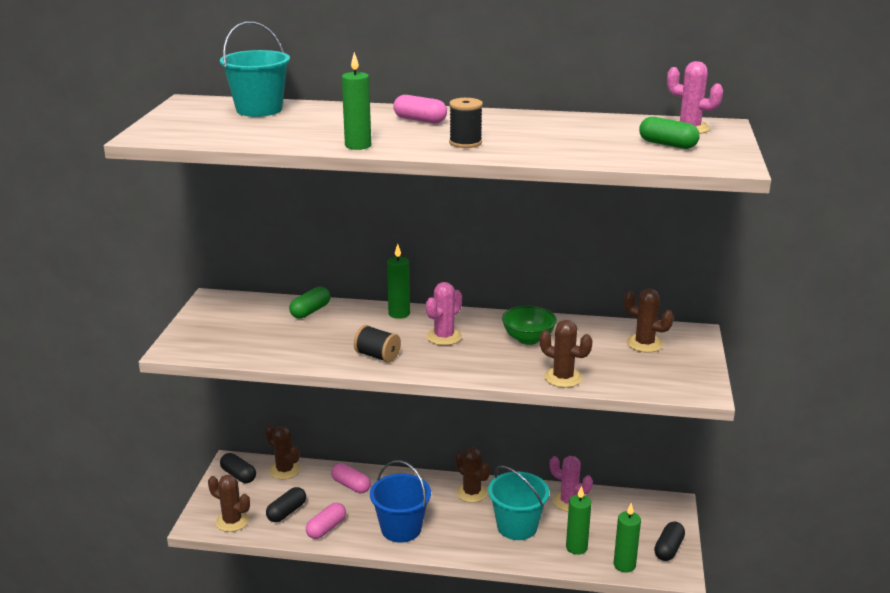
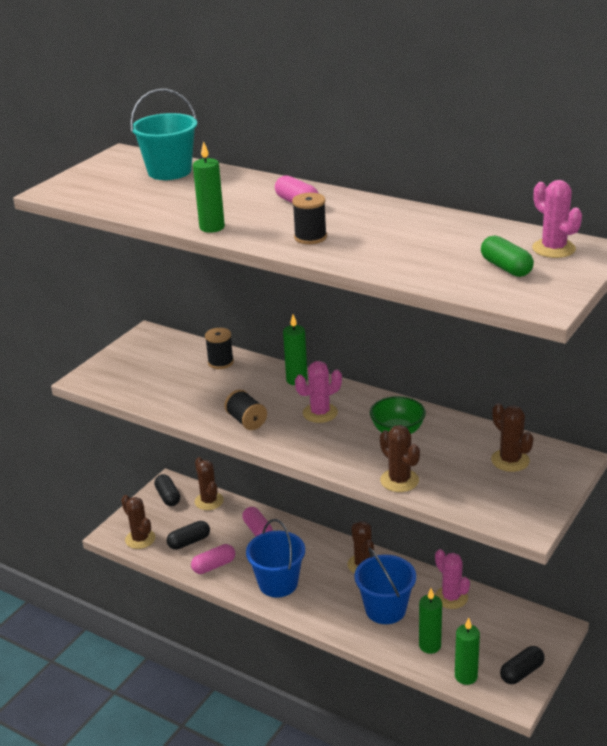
camera: 25 degrees right, 5 degrees up
(310, 311) = (220, 362): green capsule -> black spool
(517, 526) = (385, 609): turquoise bucket -> blue bucket

